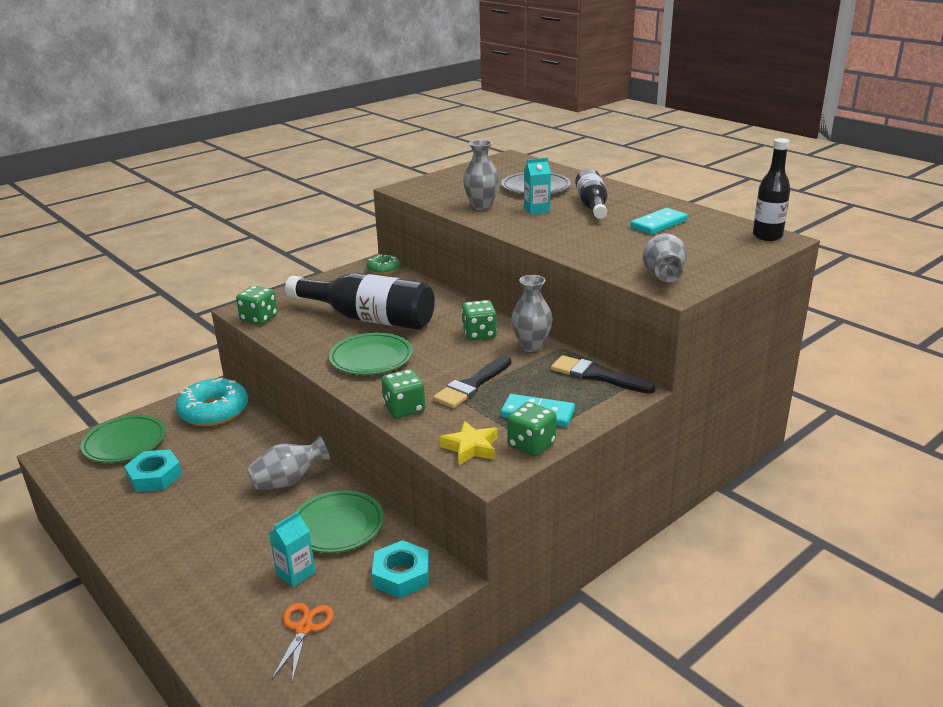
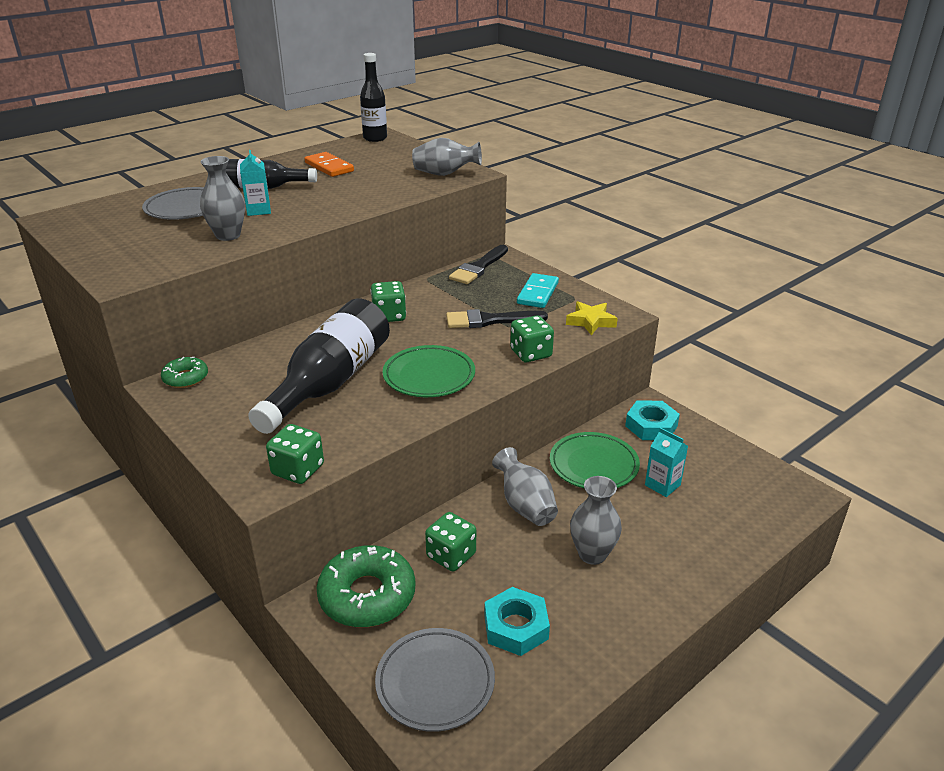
camera: 90 degrees left, 5 degrees up
(125, 443) = (435, 682): green plate -> grey plate
(214, 411) = (367, 595): turquoise donut -> green donut
(304, 628) = (724, 473): orange scissors -> none
(472, 385) = (490, 320): black brush -> black brush turned 135 degrees clockwise
(531, 346) = (421, 291): grey vase -> grey vase (592, 554)
(531, 445) = (583, 297): green dice -> green dice (451, 555)
(658, 224) = (329, 167): turquoise domino -> orange domino

